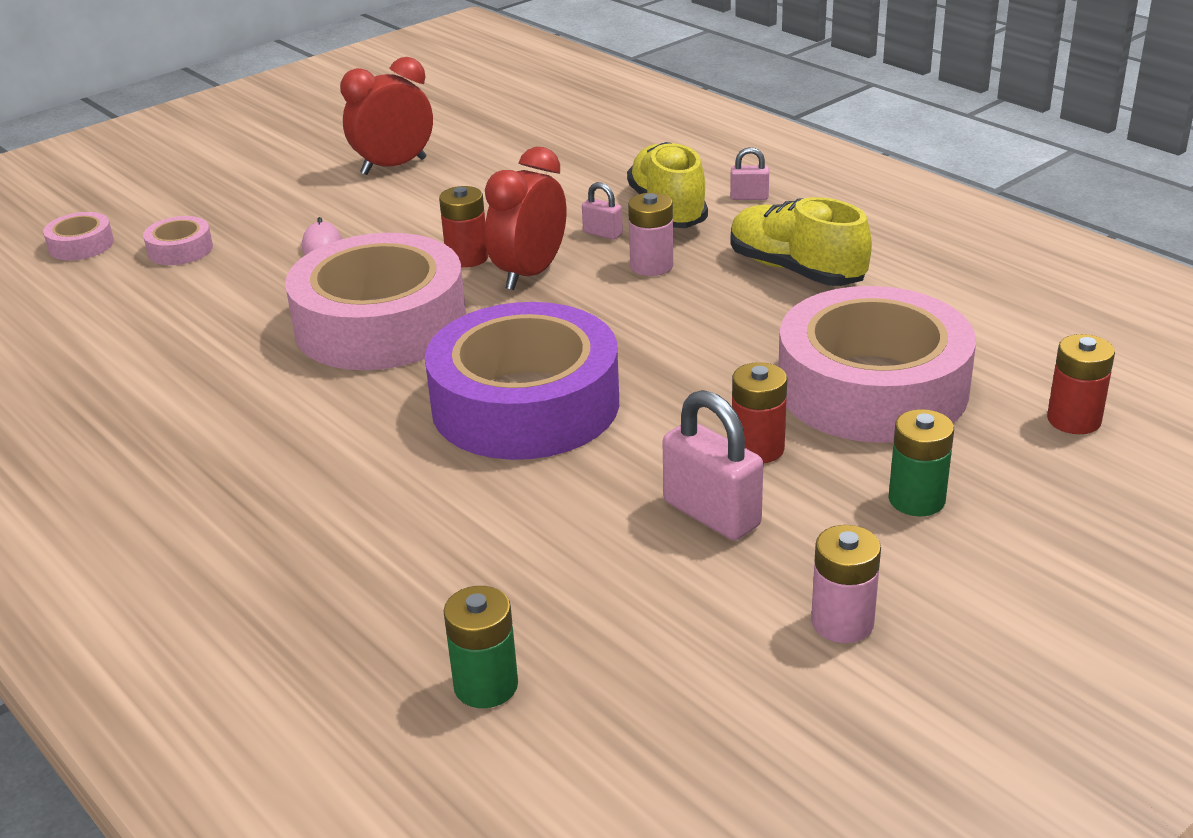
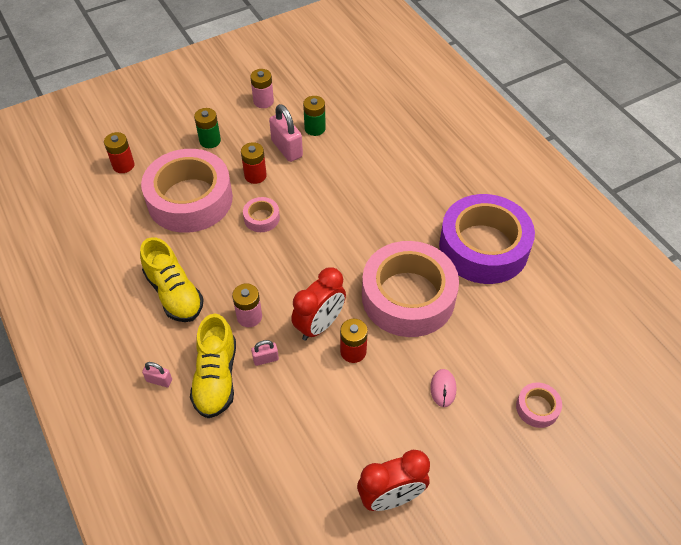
camera: 170 degrees left, 20 degrees up
(81, 245) = (608, 432): pink tape -> pink tape (261, 218)
(486, 685) = (381, 101): green battery -> green battery (315, 128)
(525, 404) = (344, 221): purple tape -> purple tape (483, 247)
(602, 233) = (266, 359): pink padlock -> pink padlock turned 60 degrees counterclockwise

